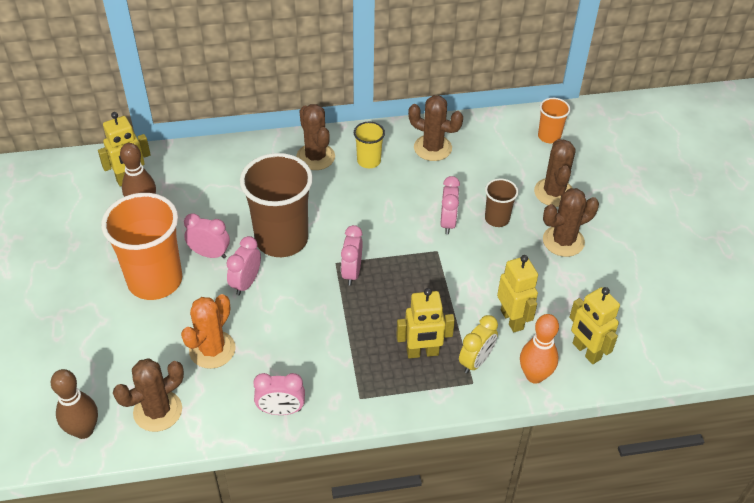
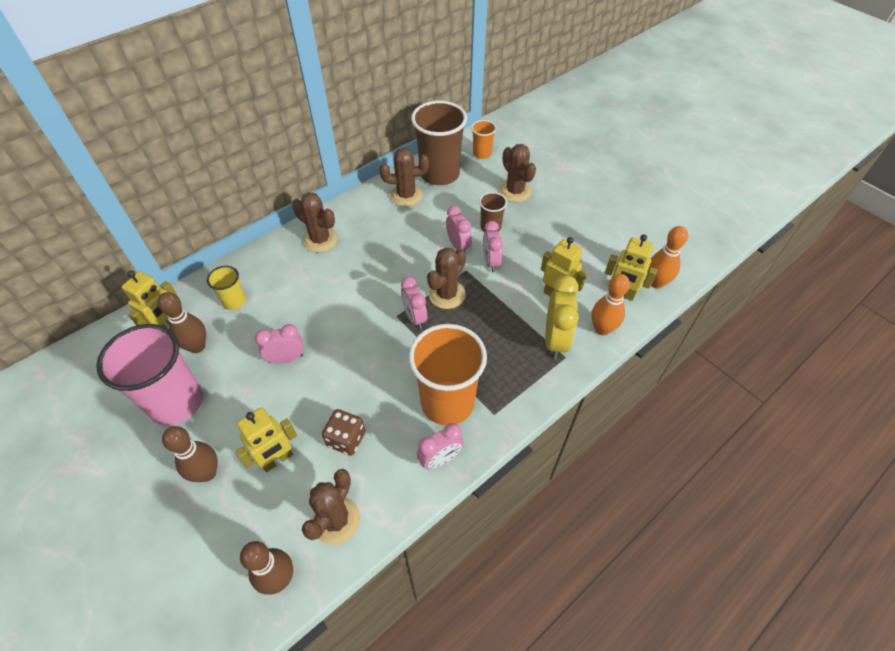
camera: 30 degrees left, 5 degrees up
(84, 317) = (207, 473): none -> brown bowling pin
(97, 247) = (176, 402): none -> pink cup
(155, 280) = (252, 405): orange cup -> orange cup (447, 402)
(212, 350) = (346, 439): orange cactus -> brown dice
(246, 283) = (335, 368): pink clock -> pink clock (491, 262)
(281, 239) = (339, 317): brown cup -> brown cup (439, 174)
(369, 161) = (365, 225): yellow cup -> yellow cup (234, 301)
(422, 352) = (513, 353): yellow robot -> yellow robot (277, 460)
(476, 361) = (555, 339): yellow clock -> yellow clock, size x1.50
(563, 241) = (547, 223): brown cactus -> brown cactus (447, 294)
(636, 359) = (656, 283): none -> orange bowling pin

